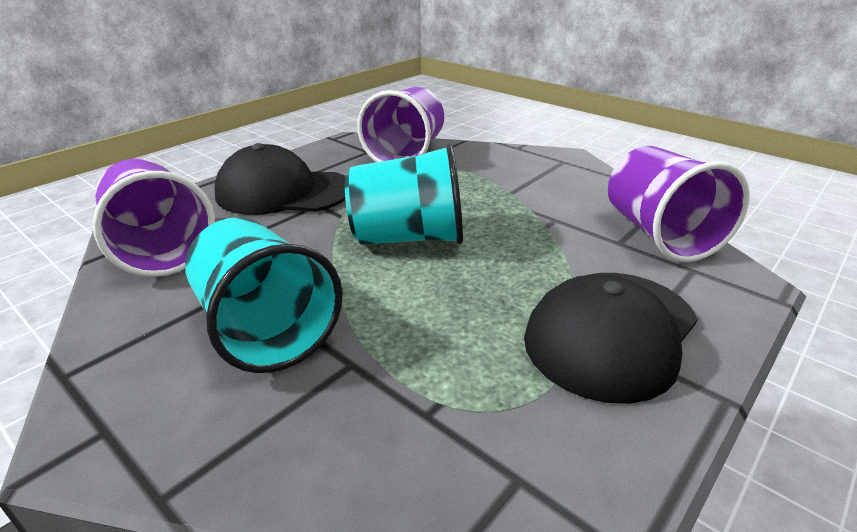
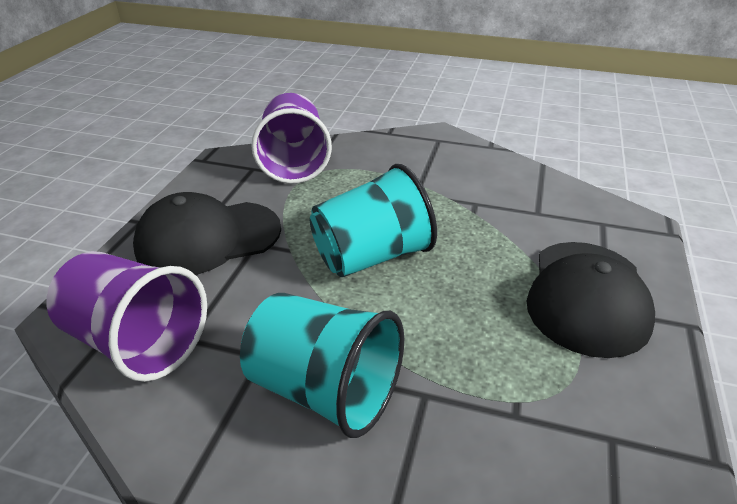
camera: 25 degrees left, 5 degrees up
(659, 235) = (560, 197): purple cup -> none

